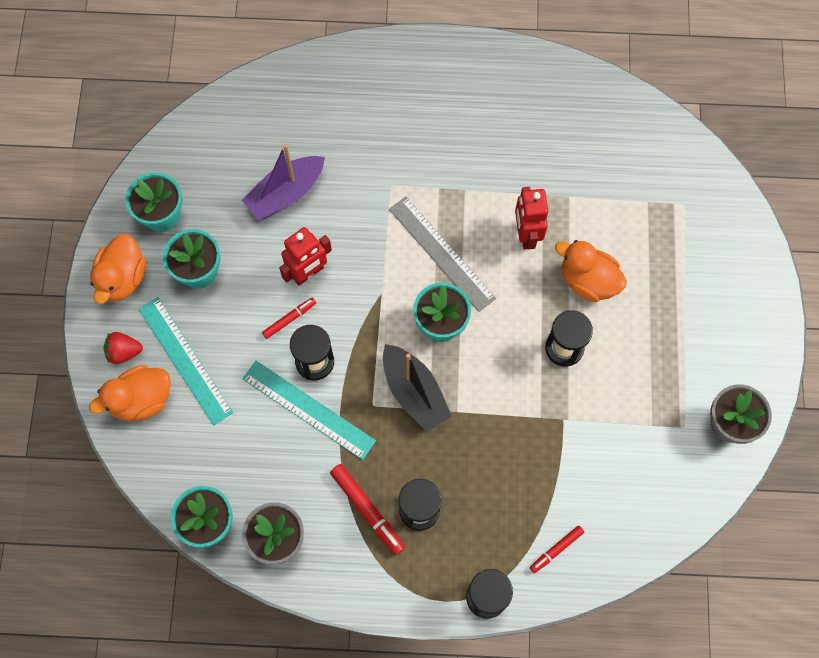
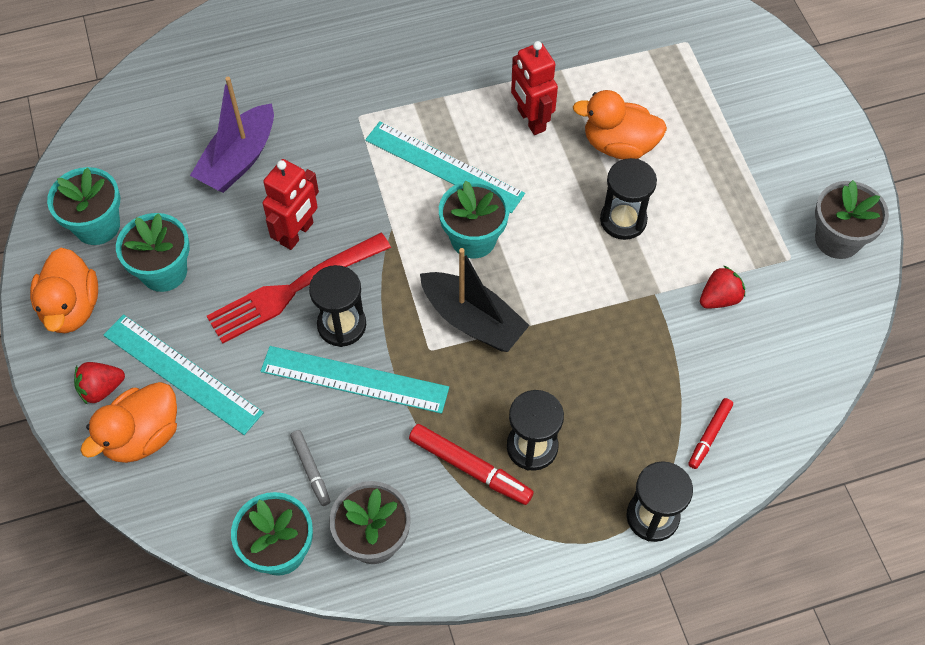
camera: 20 degrees left, 10 degrees down
(252, 470) = (311, 470): none -> grey marker
(289, 319) = (294, 289): red marker -> red fork
(441, 253) = (444, 167): grey ruler -> turquoise ruler
(612, 441) = (719, 298): none -> red strawberry

